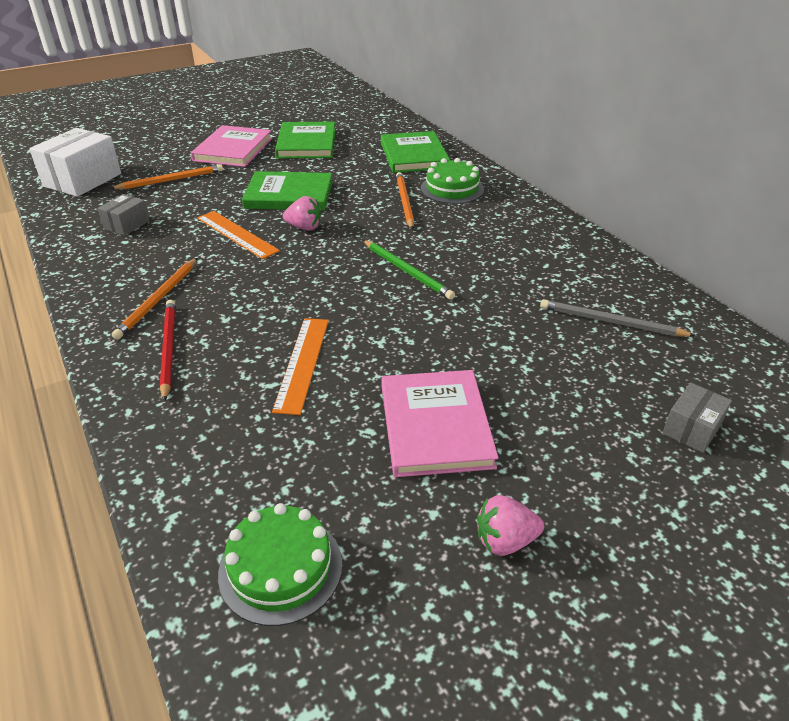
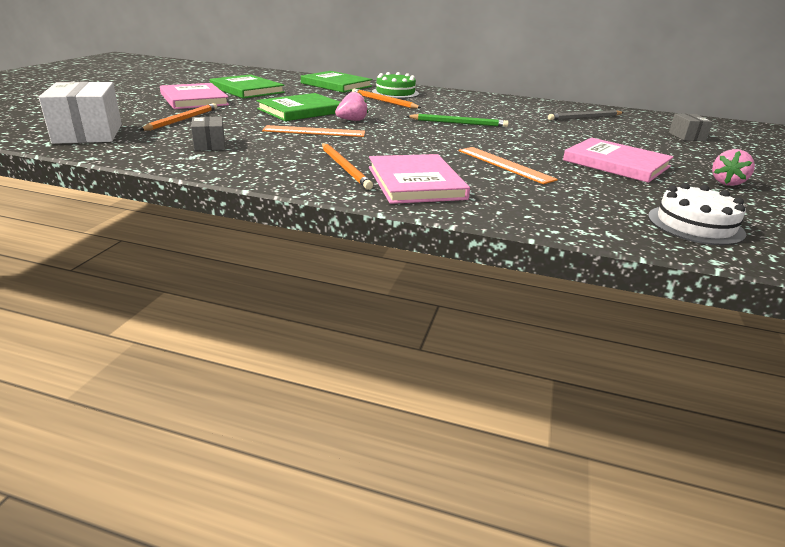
camera: 45 degrees left, 10 degrees down
(168, 349) = (416, 183): red pencil -> pink book
(280, 568) = (695, 225): green cake -> white cake

